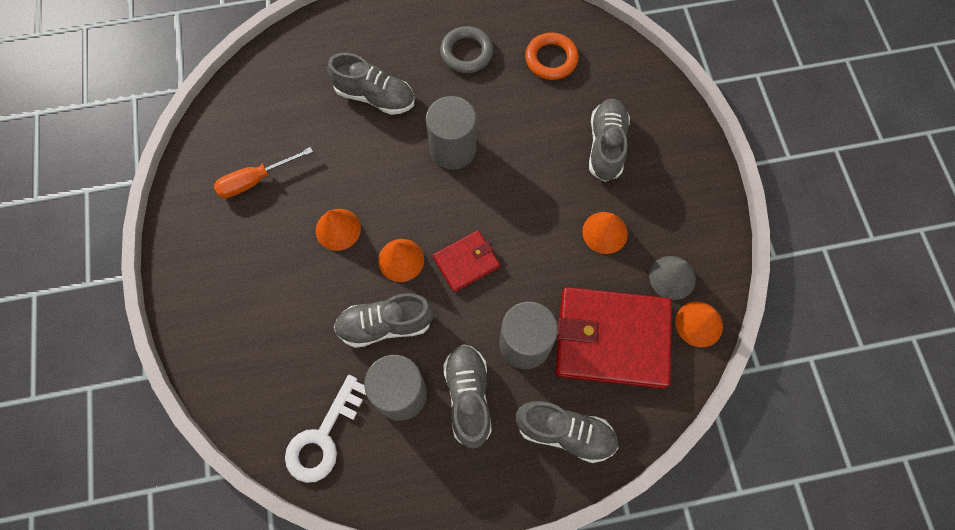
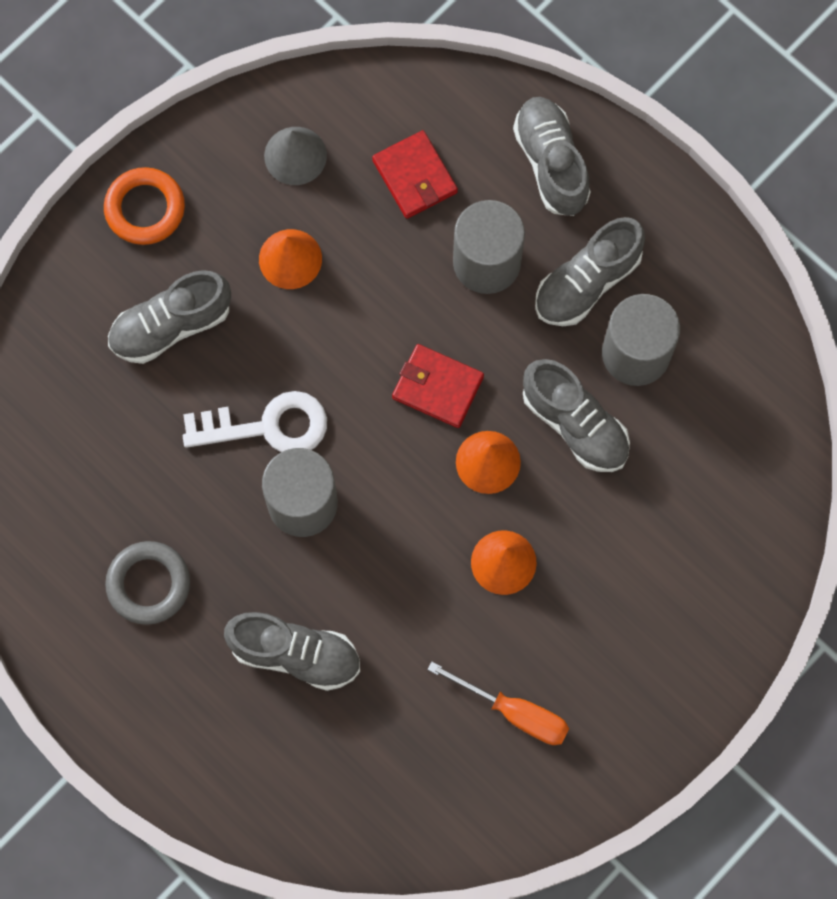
camera: 125 degrees left, 5 degrees up
(323, 437) = (737, 400): white key -> white key (267, 426)
(375, 96) = (295, 654): grey shoe -> grey shoe turned 120 degrees clockwise
(551, 59) = (85, 470): orange ring -> orange ring (145, 209)
(612, 339) = (415, 176): red wallet -> red wallet, size x0.51
(699, 324) = (332, 99): orange cone -> none

